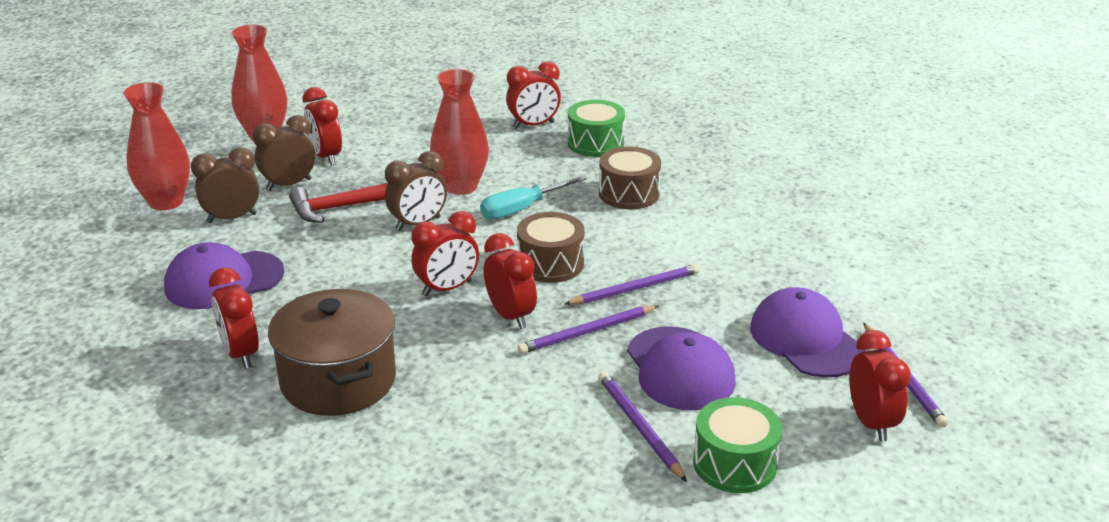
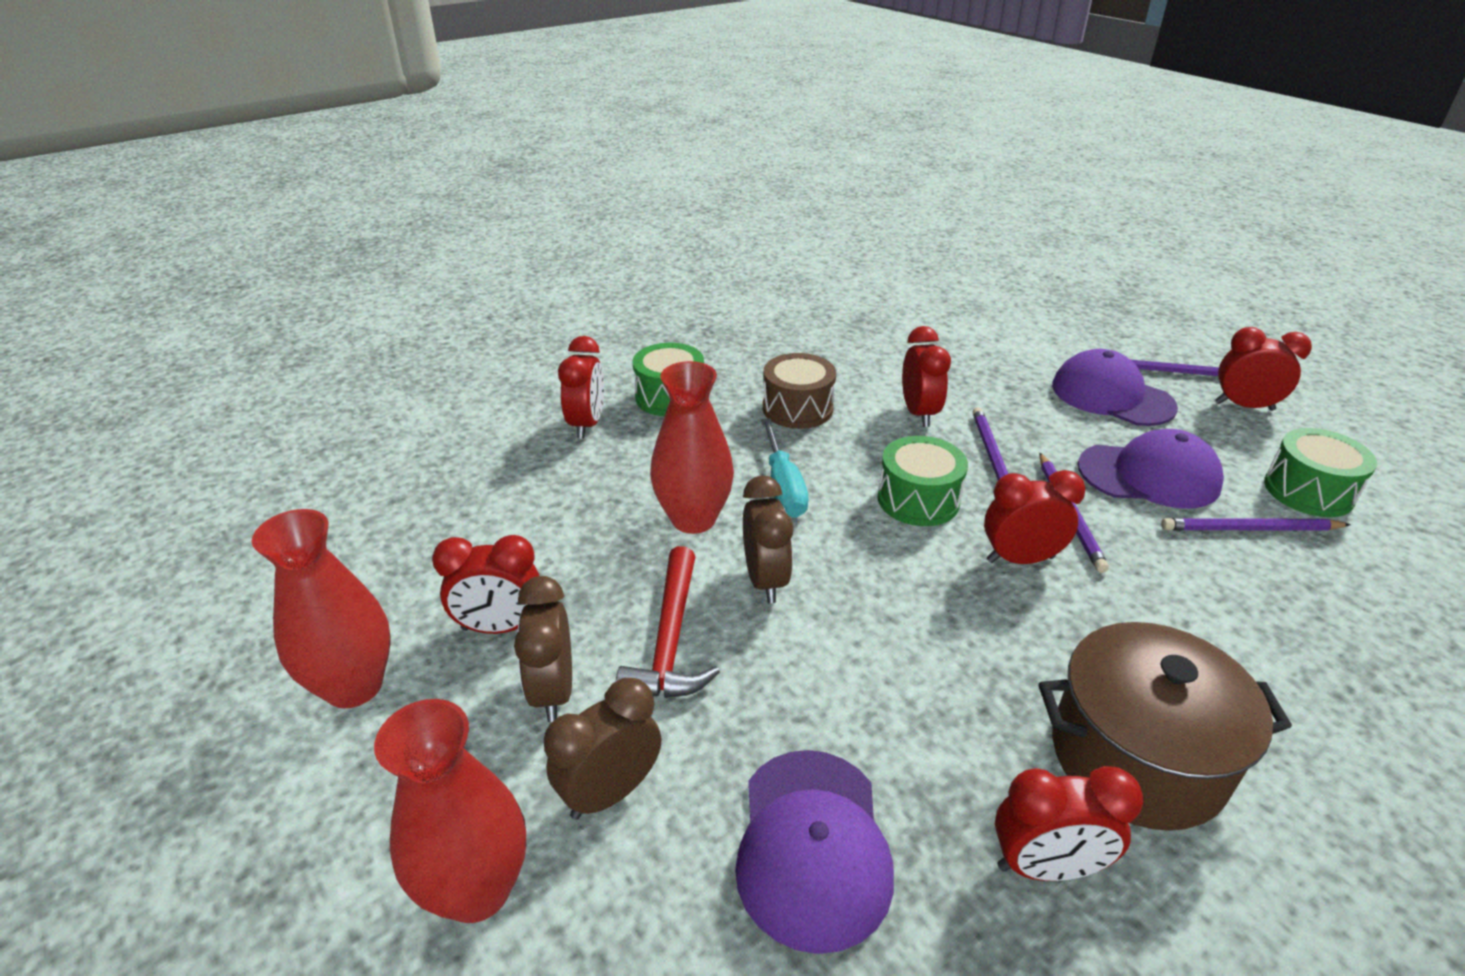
camera: 65 degrees left, 5 degrees up
(232, 218) = (610, 792): brown clock -> brown clock turned 45 degrees clockwise
(447, 288) = (939, 595): red clock -> red clock (919, 413)
(550, 264) = (918, 499): brown drum -> green drum
(806, 339) = (1111, 396): purple cap -> purple cap turned 45 degrees clockwise

